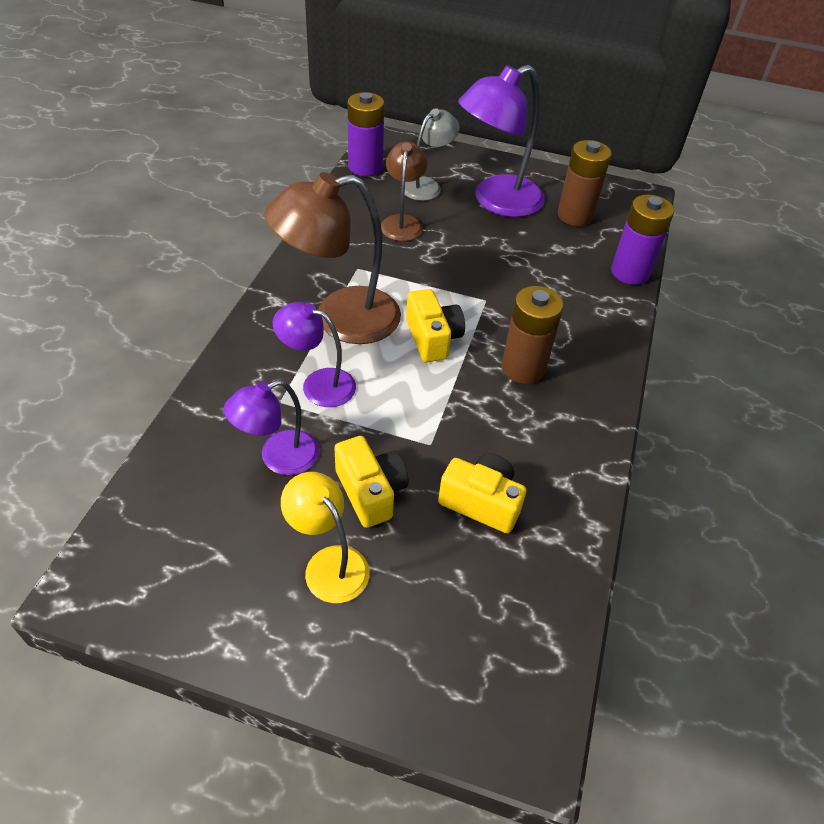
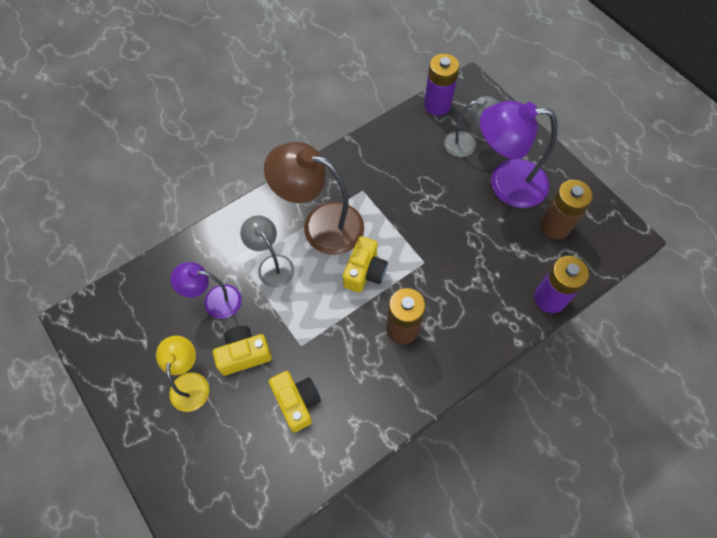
camera: 40 degrees right, 15 degrees up
(318, 384) = (272, 265): purple lamp -> grey lamp
(370, 491) = (244, 354): yellow camera -> yellow camera turned 120 degrees counterclockwise
(402, 222) = (422, 167): brown lamp -> none

